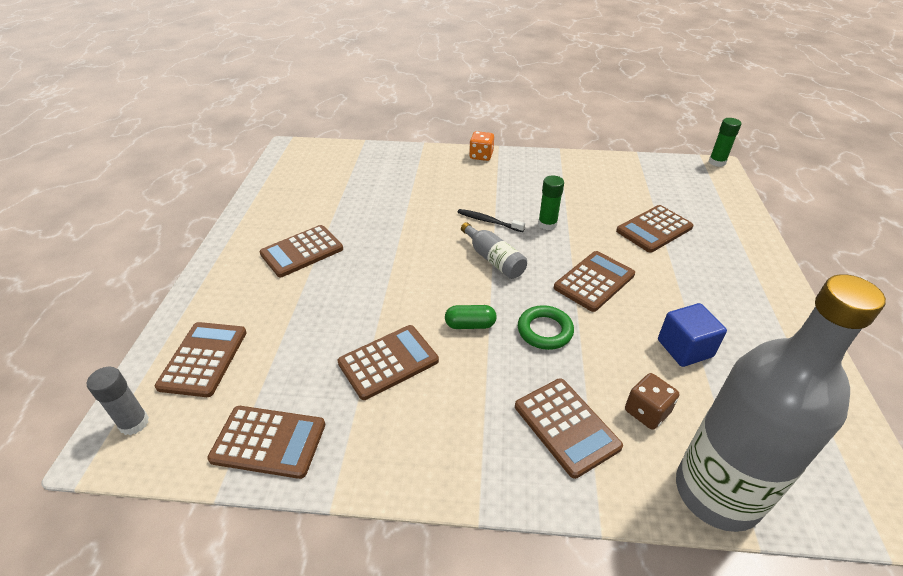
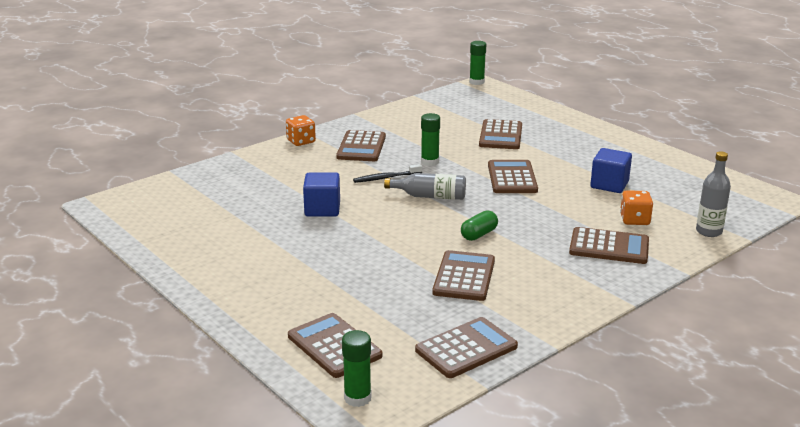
camera: 45 degrees left, 15 degrees down
(134, 423) = (357, 398): grey glue stick -> green glue stick
(302, 251) = (277, 259): brown calculator -> brown calculator (361, 147)
(399, 225) = (322, 209): none -> blue cube
(545, 331) = (526, 214): green ring -> none
(646, 412) = (634, 220): brown dice -> orange dice
(717, 492) = (709, 231): grey bottle -> grey bottle, size x0.45

